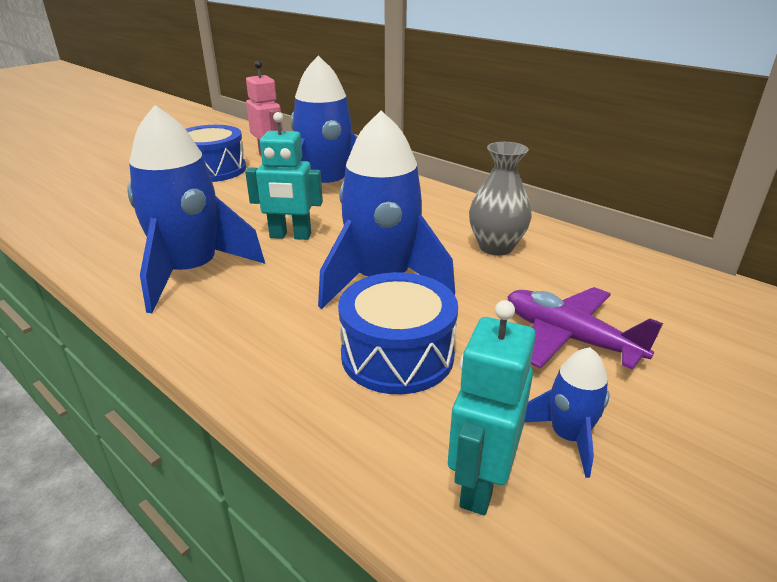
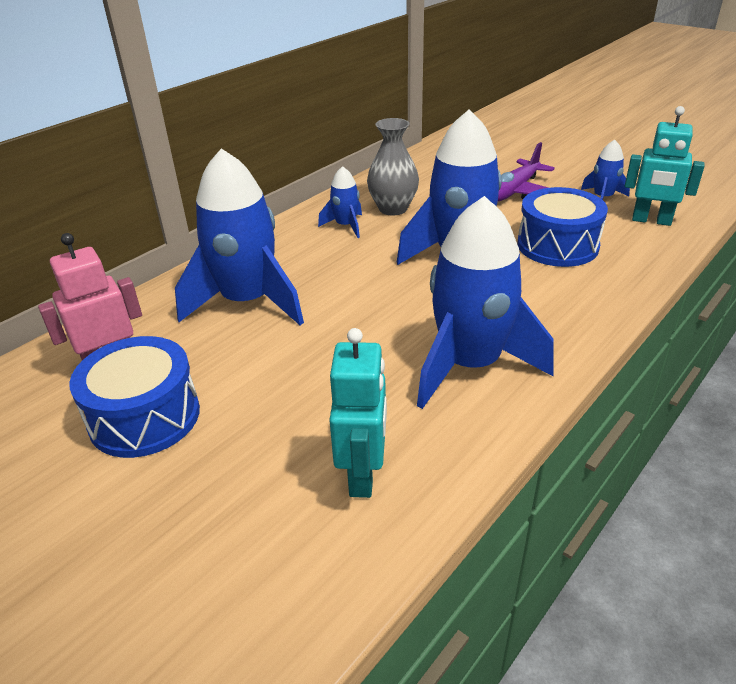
camera: 90 degrees left, 5 degrees up
(290, 236) = (379, 312): turquoise robot -> turquoise robot (363, 474)
(452, 222) = (346, 226): none -> blue rocket

